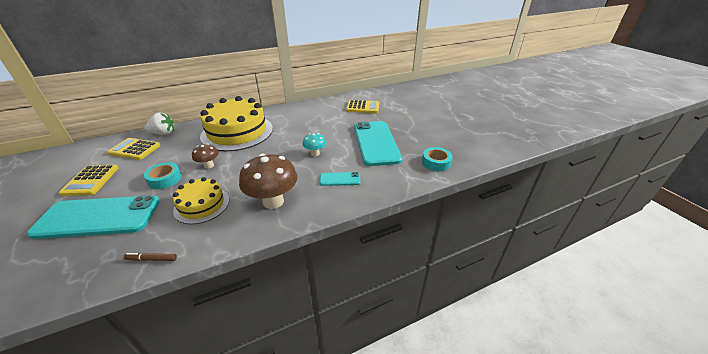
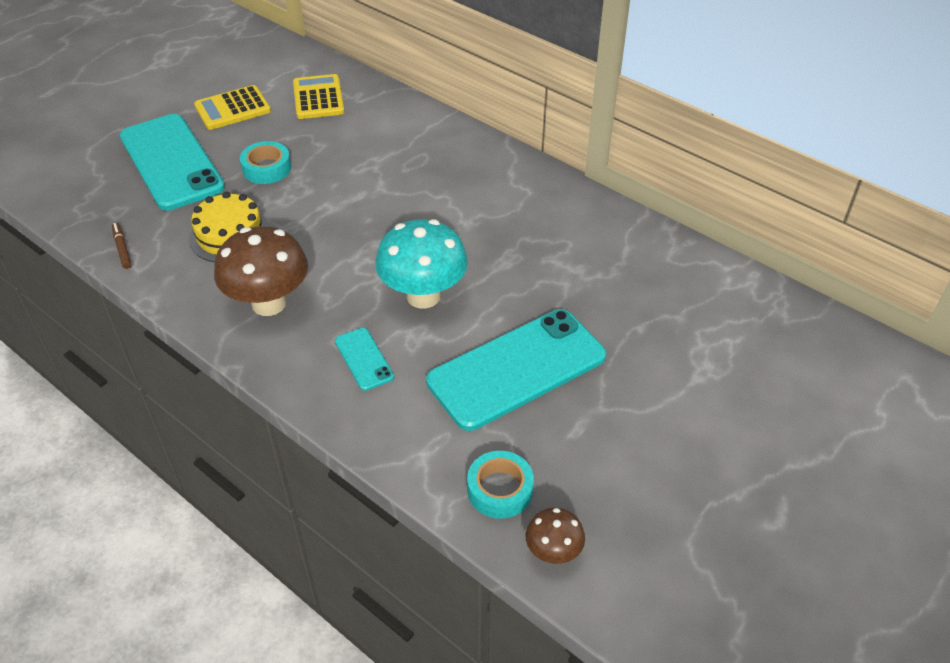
camera: 65 degrees right, 10 degrees up
(163, 133) = (375, 96): white strawberry -> none
(209, 165) = (320, 191): brown mushroom -> brown mushroom (553, 552)
(237, 132) = (431, 169): yellow cake -> none
(315, 153) = (423, 296): turquoise mushroom -> turquoise mushroom, size x1.91
(363, 107) = (660, 296): yellow calculator -> none

